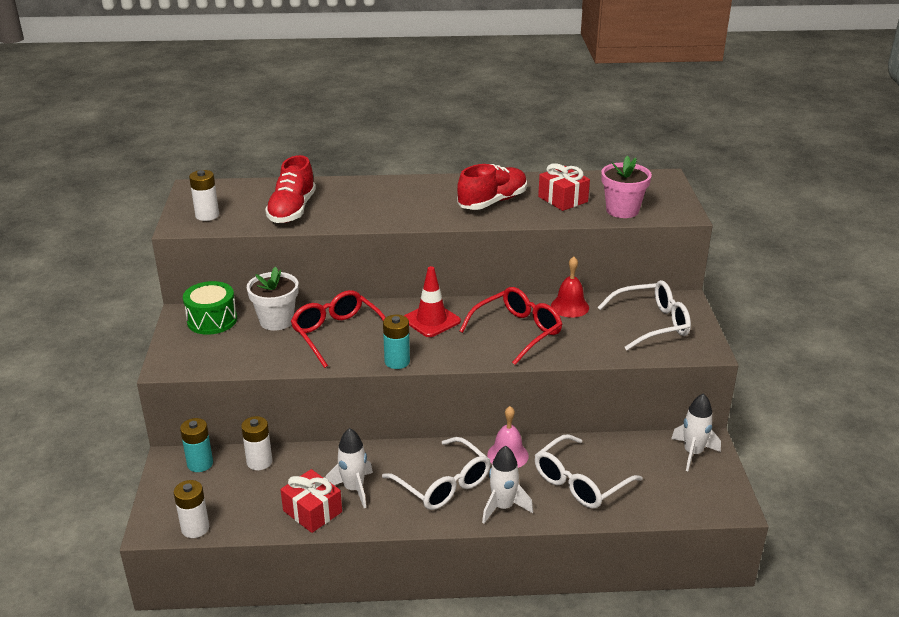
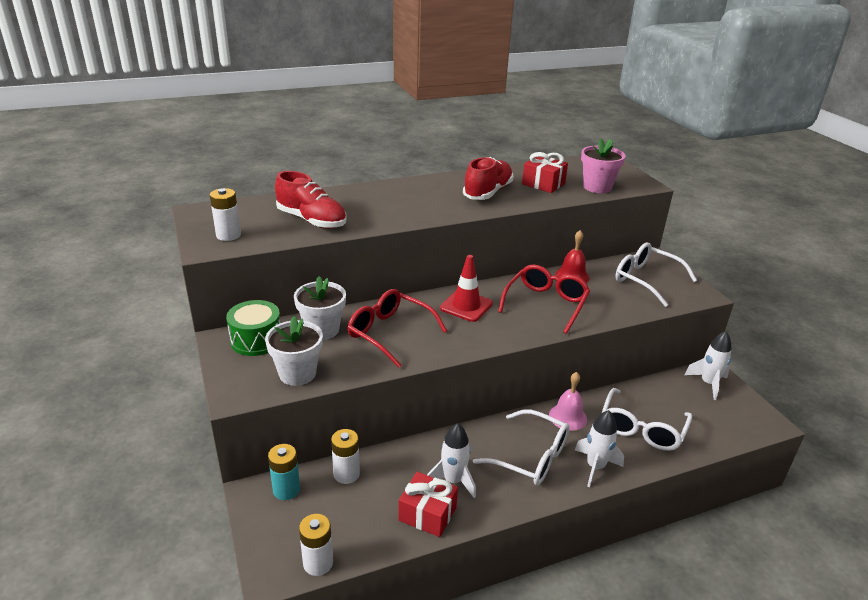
camera: 20 degrees left, 0 degrees up
(230, 357) = (297, 373): none -> white flower pot
(292, 210) = (311, 220): red shoe -> red shoe turned 45 degrees counterclockwise
(397, 361) = (461, 349): turquoise battery -> none
(652, 323) = (646, 280): white glasses -> white glasses turned 105 degrees counterclockwise

